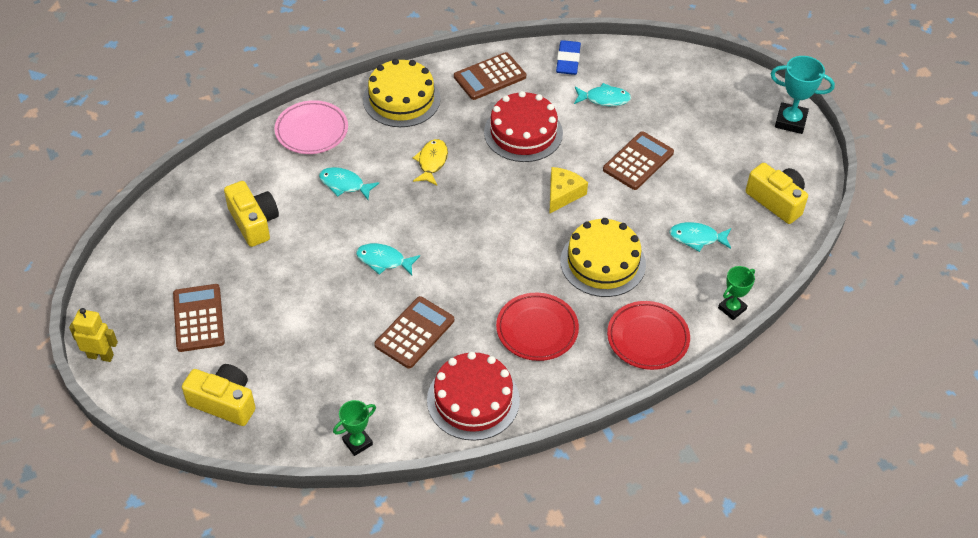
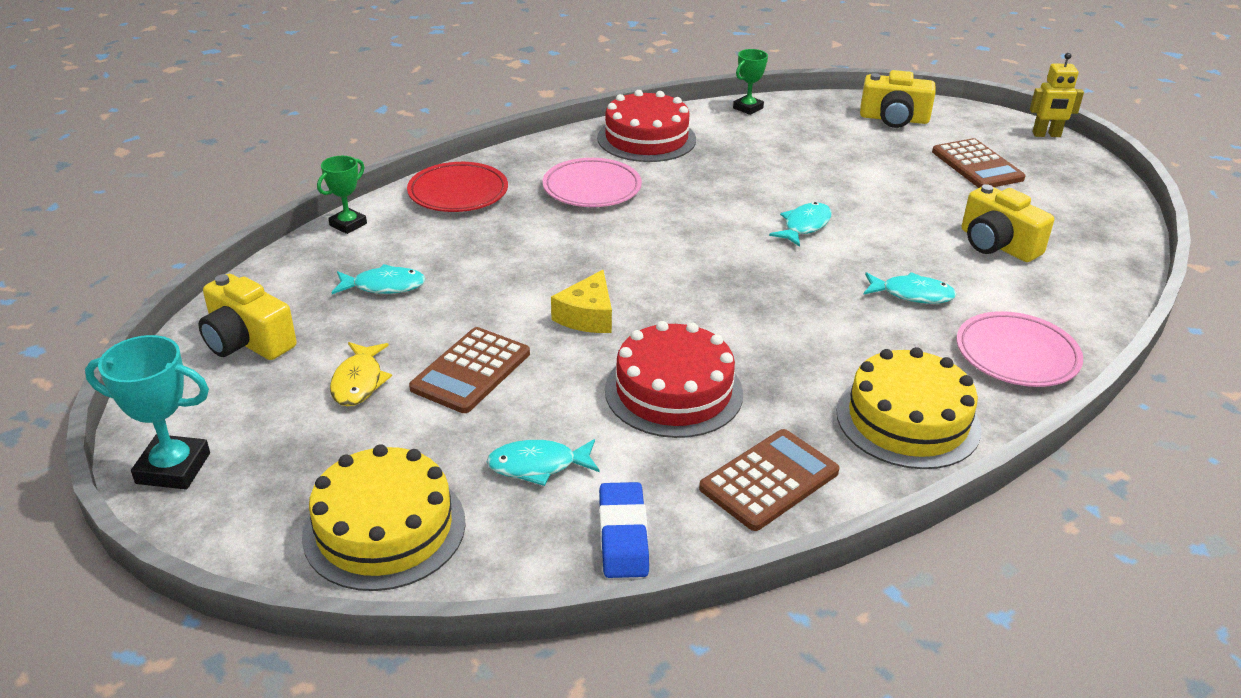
camera: 170 degrees right, 15 degrees down
(384, 260) = (804, 226): turquoise fish -> turquoise fish turned 60 degrees counterclockwise
(414, 333) = (732, 175): brown calculator -> none
(432, 162) = (802, 334): yellow fish -> yellow fish (359, 382)
(537, 329) = (592, 188): red plate -> pink plate
(603, 262) = (518, 250): yellow cake -> yellow cake (384, 528)

